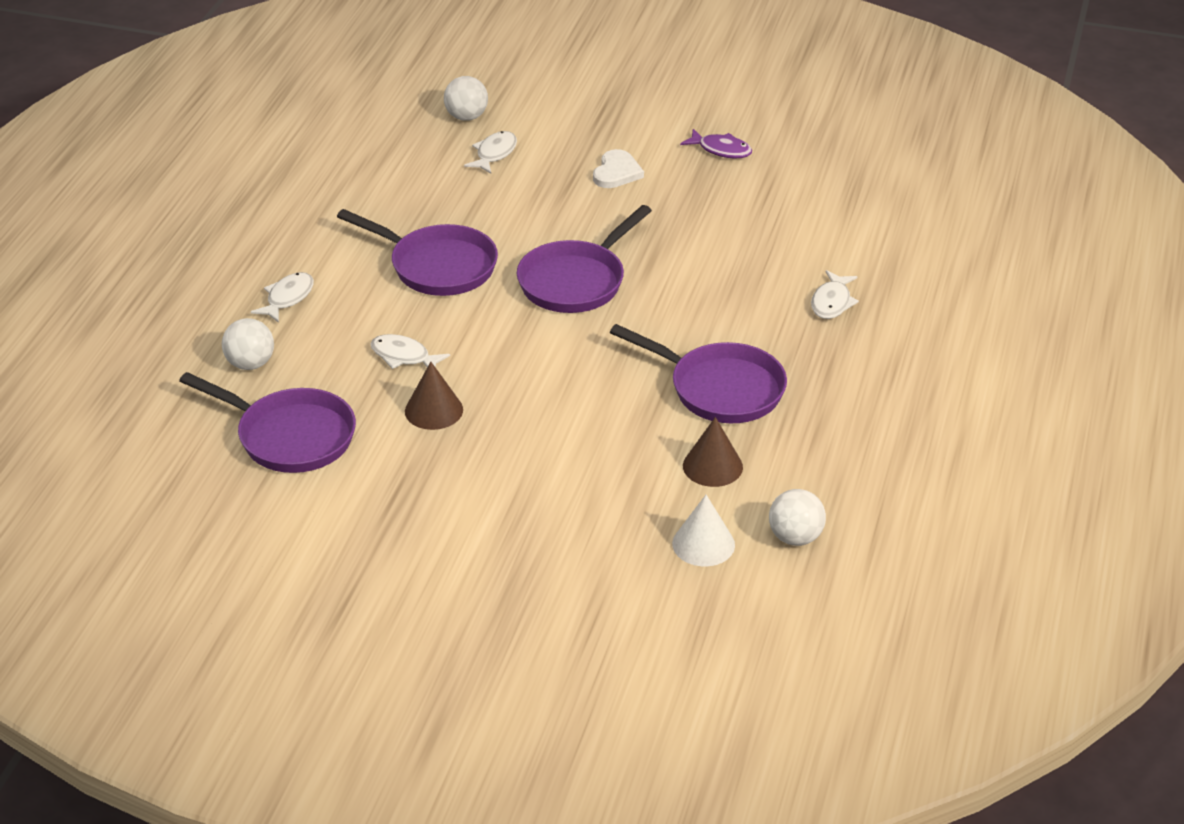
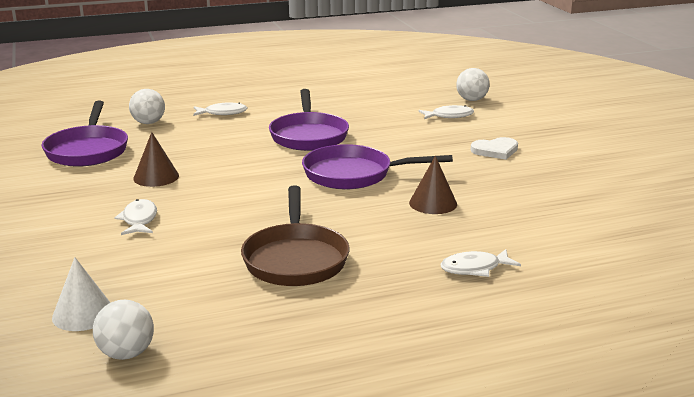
camera: 55 degrees right, 15 degrees down
(404, 356) = (203, 154): white fish -> white fish (139, 220)
(712, 466) = (191, 286): brown cone -> brown cone (433, 203)
(720, 389) = (295, 259): purple pan -> brown pan
(721, 150) = (586, 172): purple fish -> none

